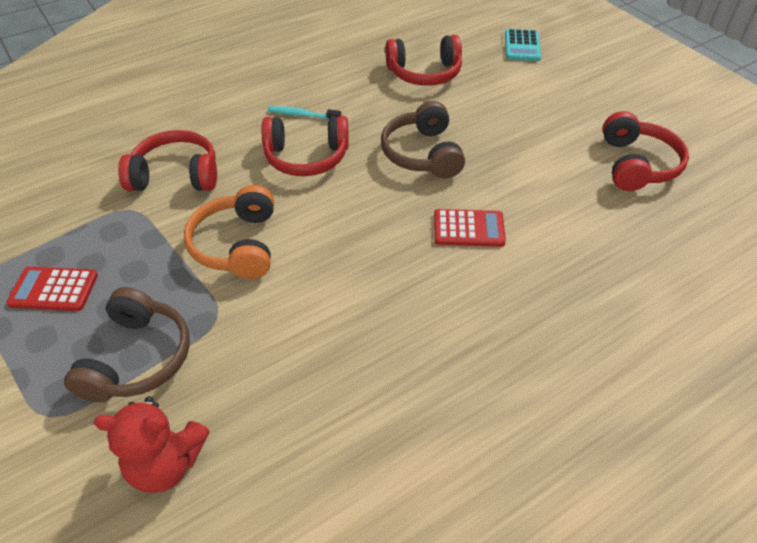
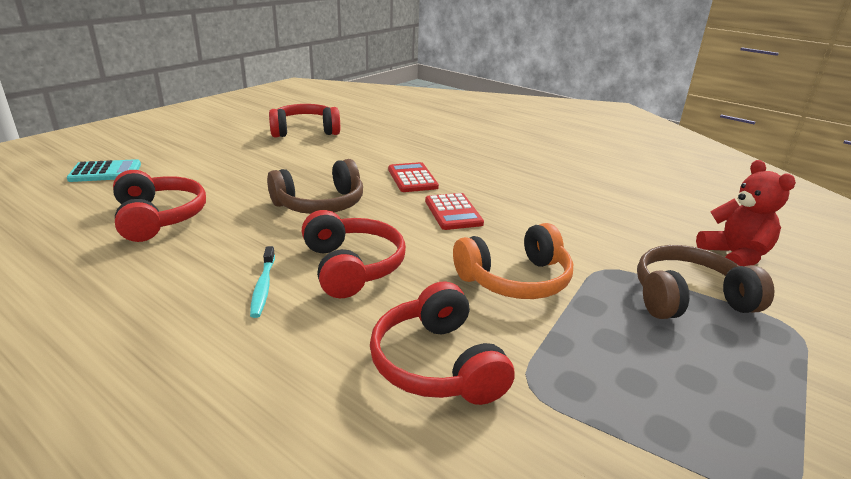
camera: 110 degrees left, 20 degrees down
(54, 289) = (699, 397): red calculator -> red calculator (453, 212)

